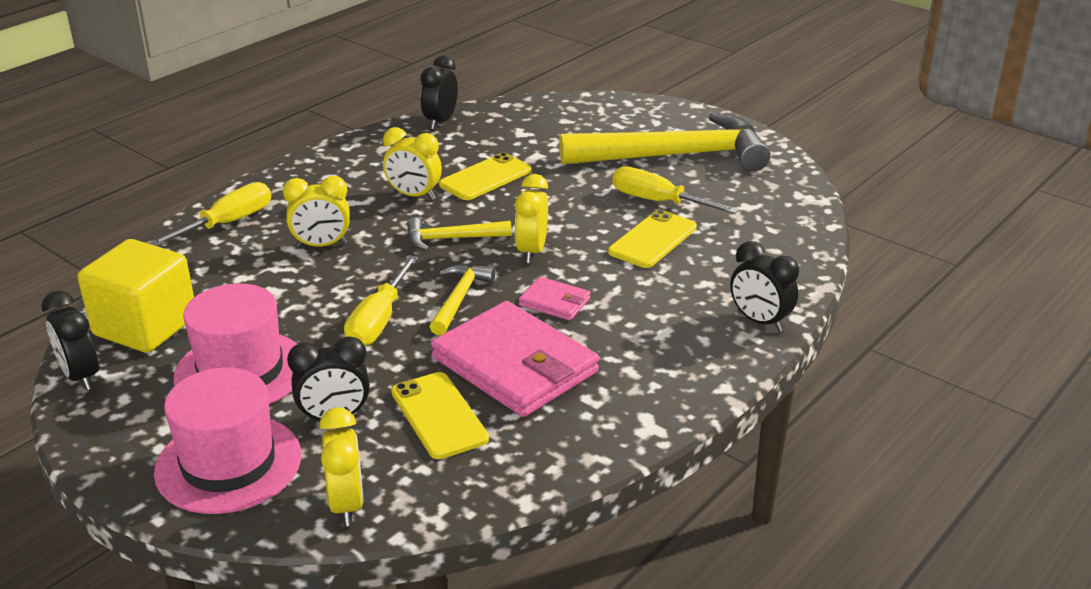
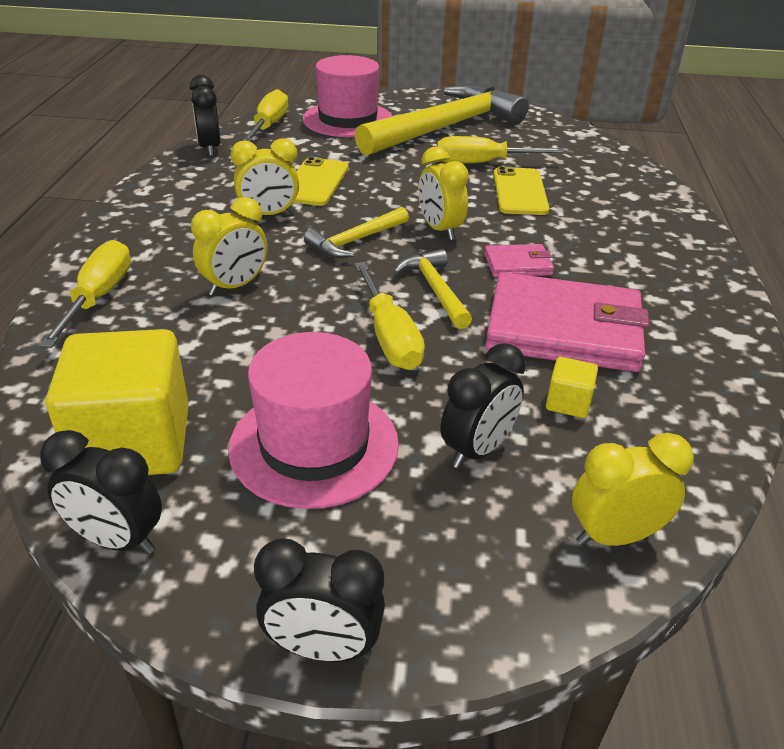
camera: 35 degrees left, 5 degrees up
(228, 463) = (437, 556): pink hat -> pink hat (348, 119)
(347, 505) = (615, 536): yellow clock -> yellow clock turned 60 degrees counterclockwise
(439, 415) = (568, 403): yellow phone -> yellow cube
(514, 112) = (268, 126): none -> yellow screwdriver
(760, 321) = (681, 227): black clock -> black clock (323, 648)

